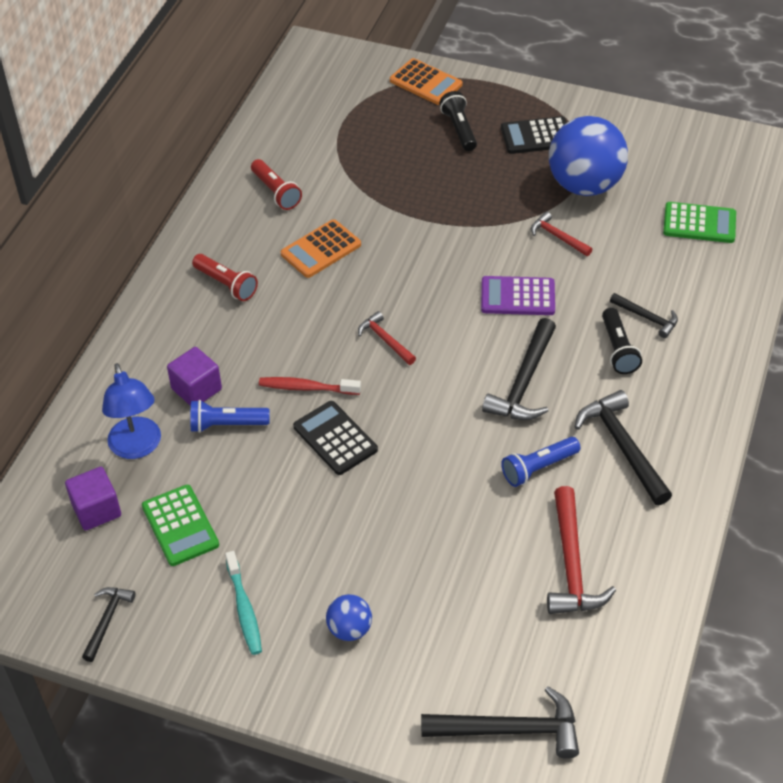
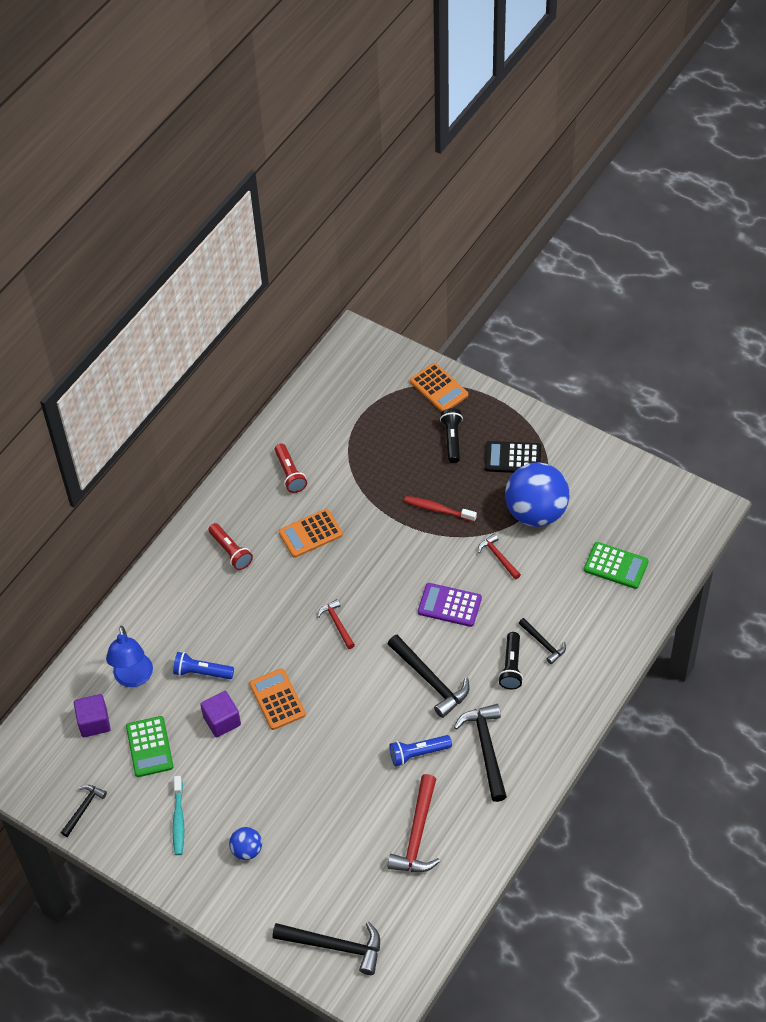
camera: 15 degrees right, 5 degrees up
(196, 389) = (187, 638): purple cube -> purple cube (222, 721)
(306, 388) = (267, 653): red toothbrush -> red toothbrush (438, 509)
(335, 438) = (277, 699): black calculator -> orange calculator
(523, 382) = (430, 680): black hammer -> black hammer turned 75 degrees counterclockwise

